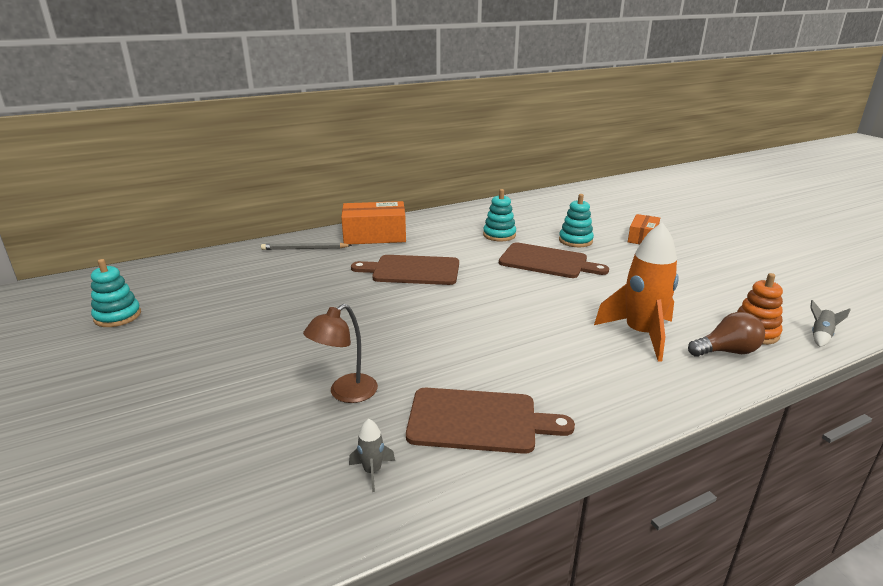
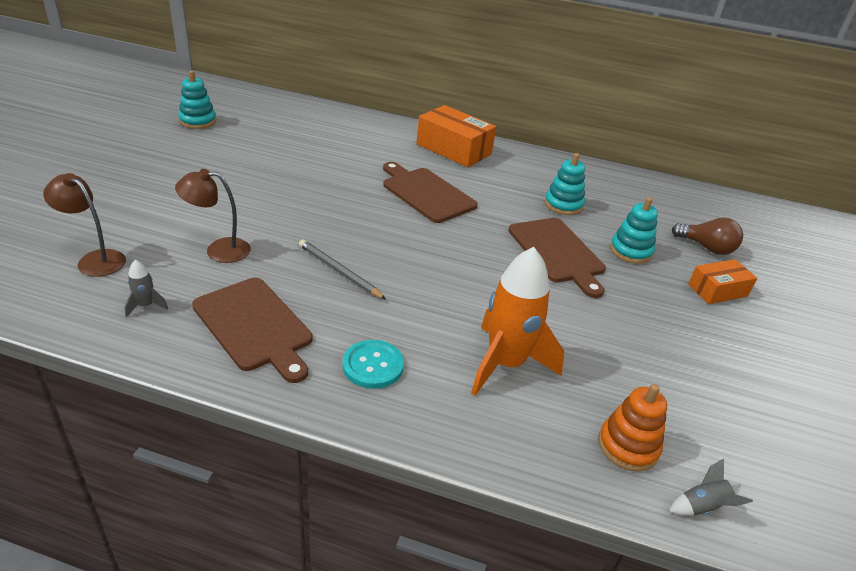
camera: 40 degrees right, 10 degrees up
(250, 475) = (95, 259): none -> brown lamp
(304, 249) = (382, 133): grey pencil -> grey pencil (339, 271)
(589, 386) = (373, 365): none -> turquoise button
(726, 351) = (556, 436): brown light bulb -> brown light bulb (706, 247)

